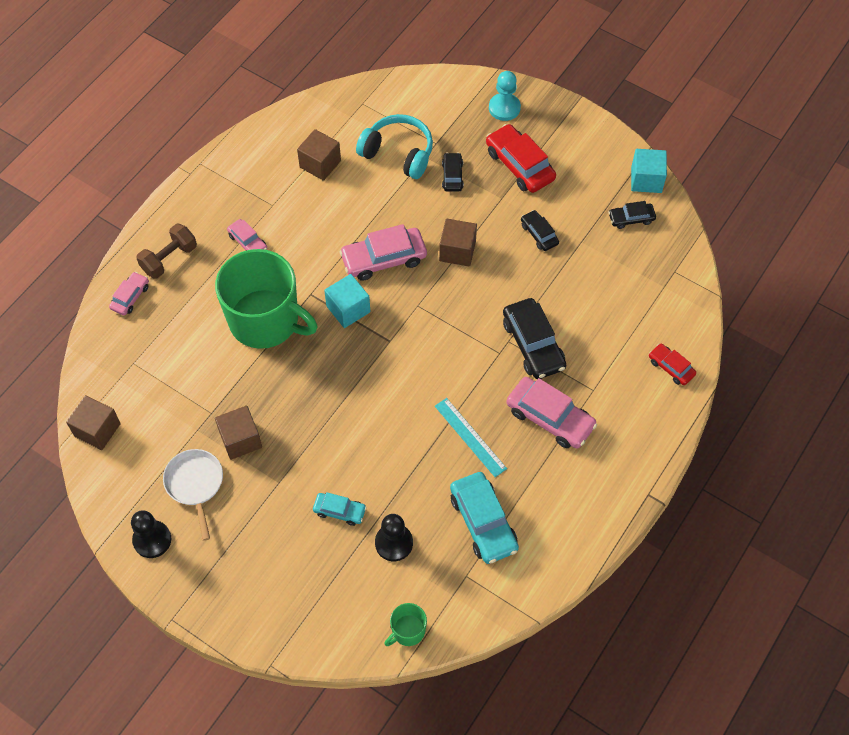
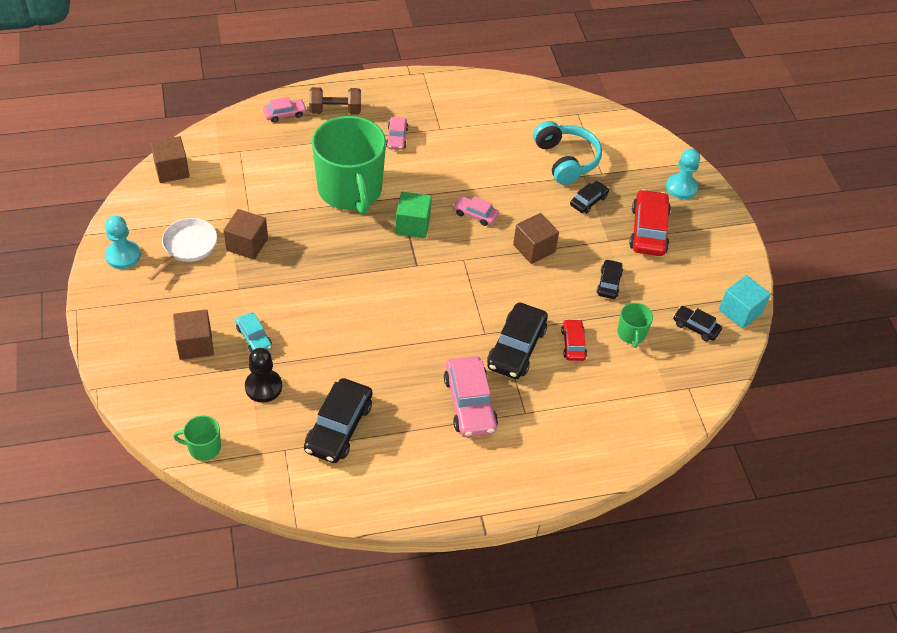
camera: 40 degrees right, 10 degrees down
(152, 540) = (123, 256): black pawn -> turquoise pawn
(320, 164) = (502, 128): brown cube -> brown cube (195, 344)
(348, 309) = (413, 225): turquoise cube -> green cube
(384, 259) = (475, 214): pink car -> pink car, size x0.56
(470, 437) = (397, 367): turquoise ruler -> none
(483, 522) = (339, 427): turquoise car -> black car
(596, 262) = (631, 334): none -> green mug
(671, 367) = (605, 447): red car -> red car (573, 344)

